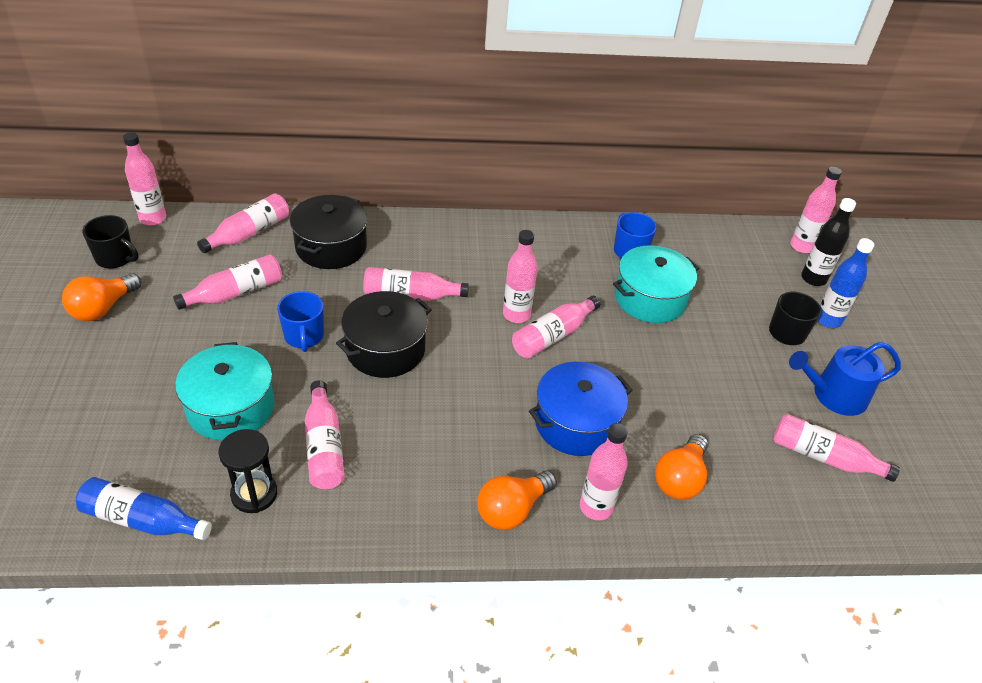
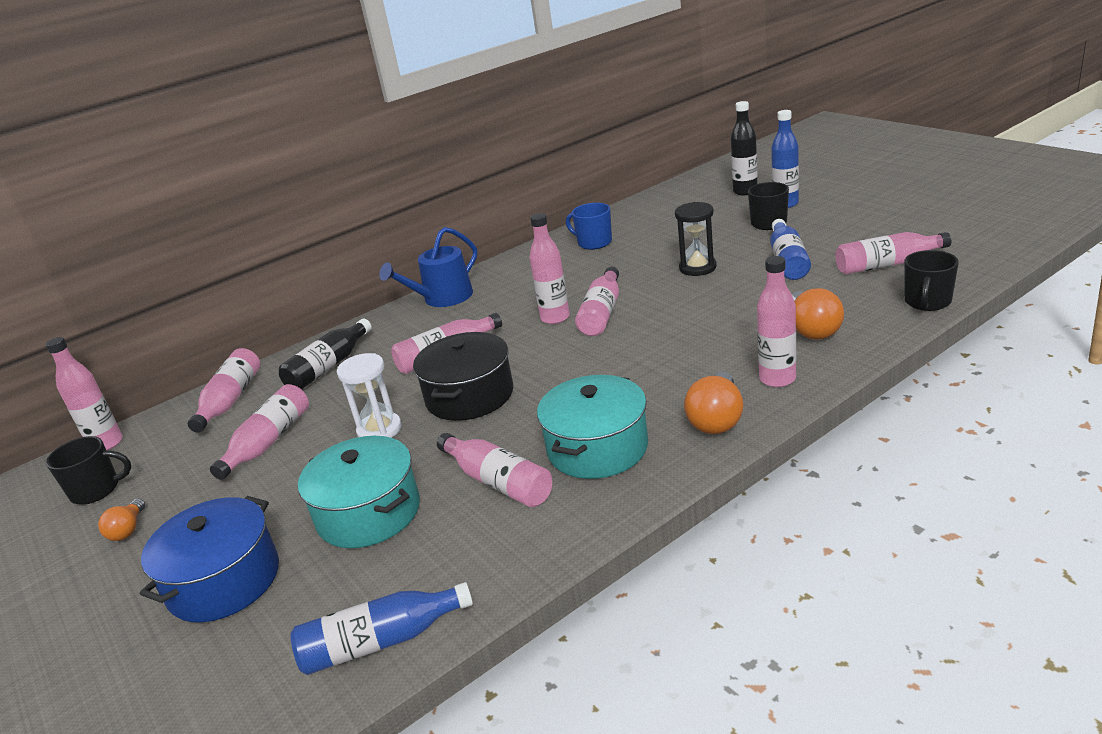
camera: 25 degrees left, 15 degrees down
(103, 308) = (128, 530): orange light bulb -> orange light bulb, size x0.59
(254, 494) = (474, 551): black hourglass -> black hourglass (697, 268)
(304, 336) = (379, 430): blue mug -> white hourglass
(331, 247) = (328, 367): black pot -> black bottle
(576, 423) = (692, 346): blue pot -> blue pot (224, 581)
(650, 299) = (647, 257): turquoise pot -> turquoise pot (597, 448)
(750, 389) = (788, 260): none -> blue bottle
(802, 246) = (713, 181): pink bottle -> none
(802, 524) = (927, 302): none -> black mug
(833, 395) = (845, 234): blue watering can -> blue watering can (442, 298)

